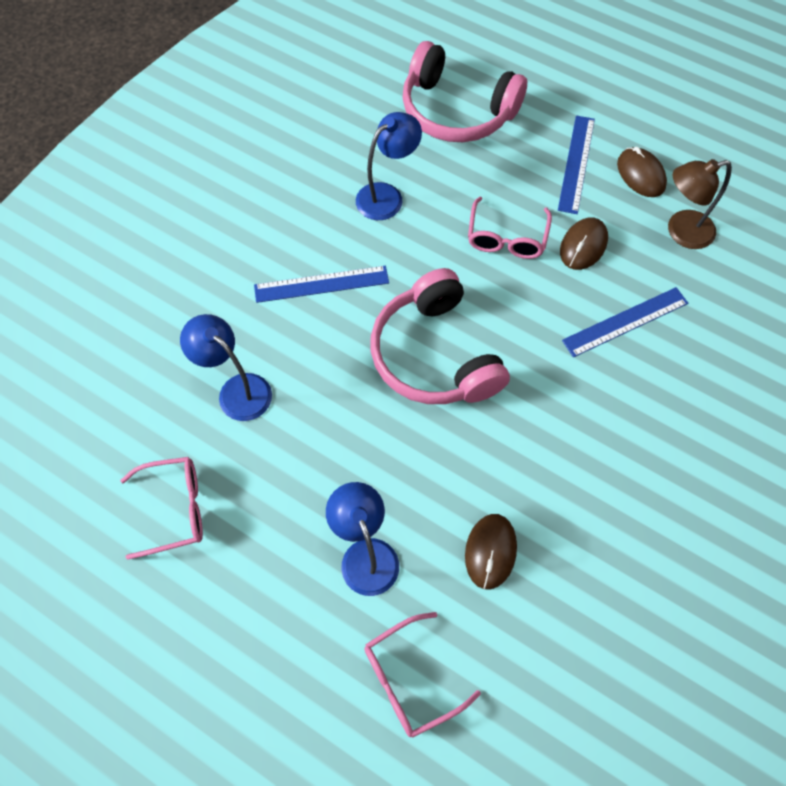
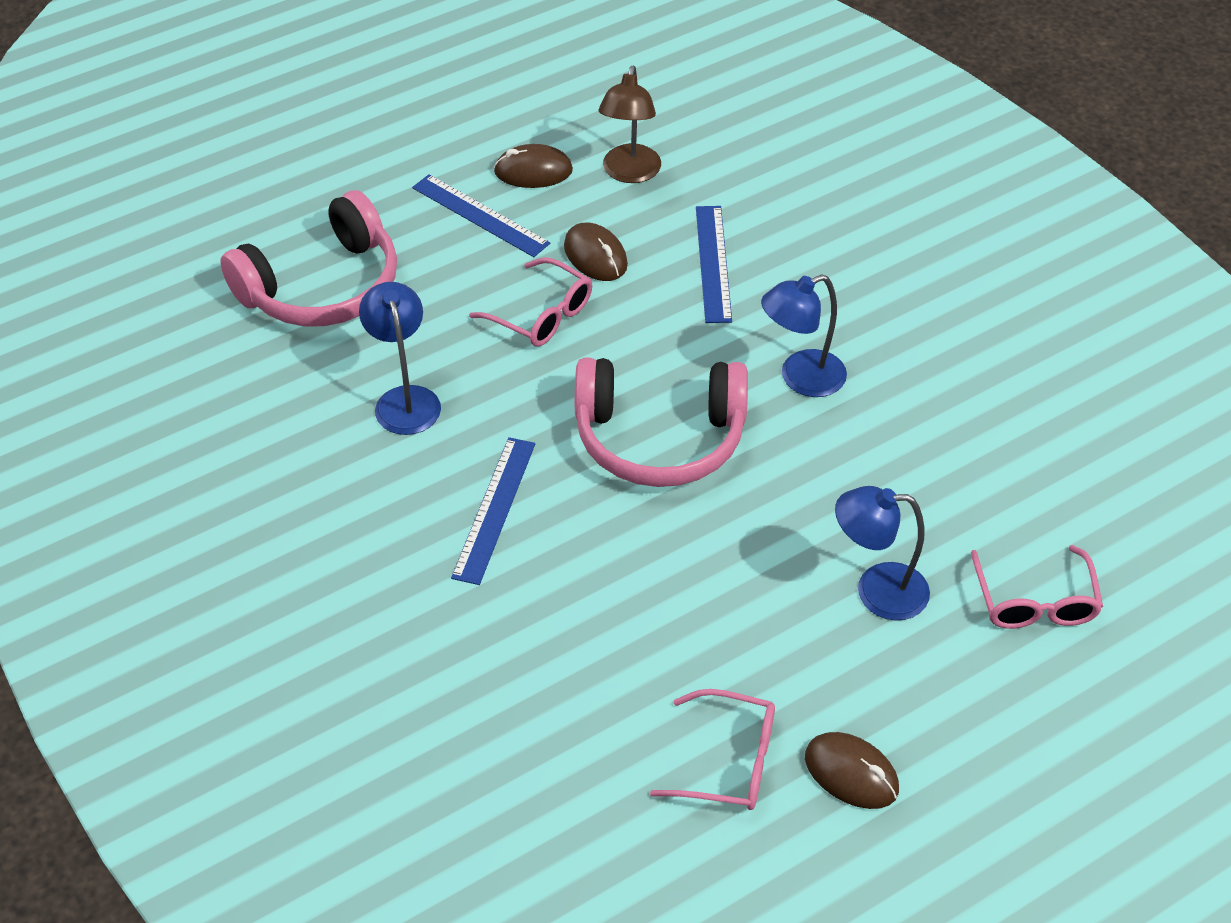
camera: 65 degrees left, 15 degrees down
(175, 509) = (729, 762): pink glasses -> pink glasses turned 90 degrees clockwise
(237, 390) = (597, 646): blue lamp -> blue lamp (800, 378)
(490, 551) = (924, 481): brown mouse -> brown mouse (851, 773)

